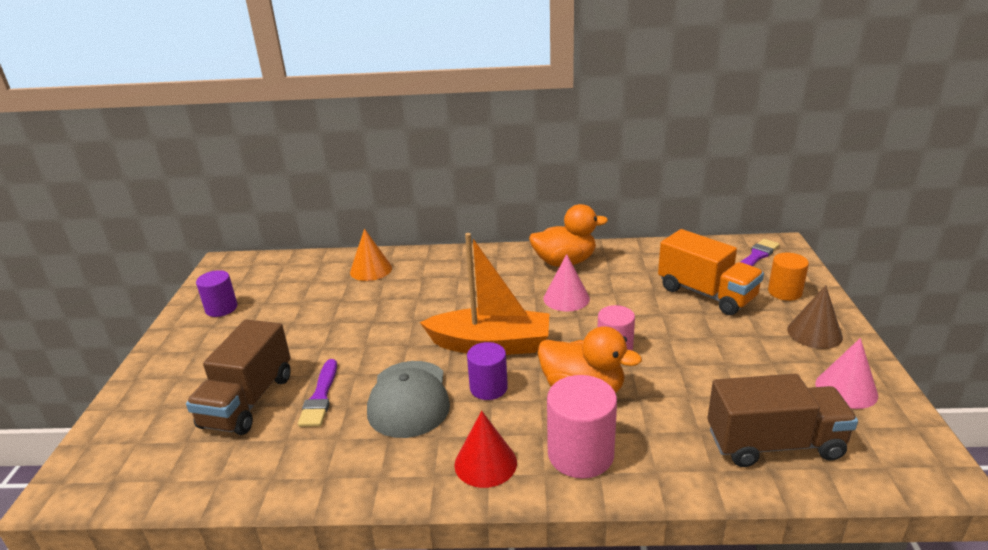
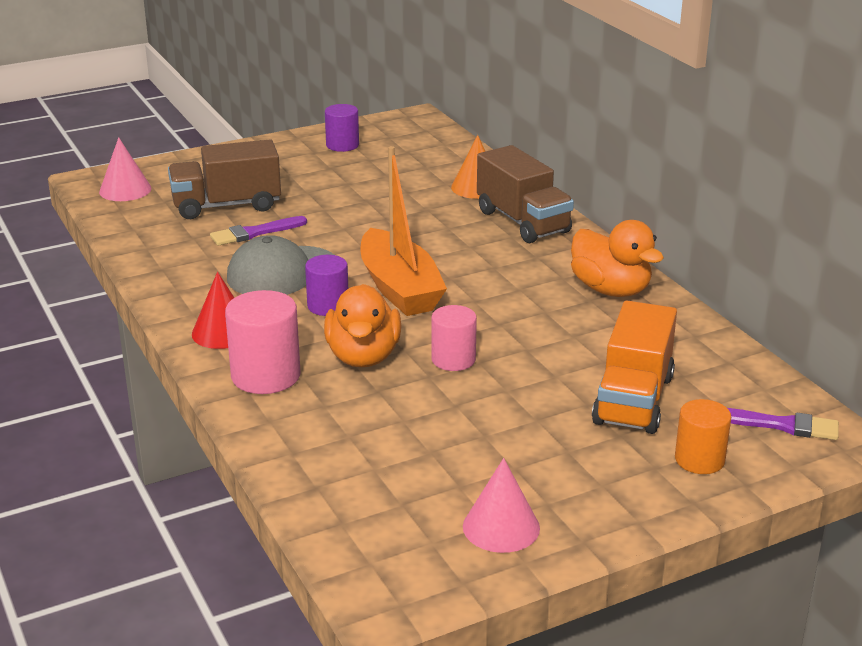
camera: 60 degrees right, 0 degrees up
(566, 298) = (529, 309): pink cone -> pink cone (125, 190)
(774, 444) = (358, 485): brown truck -> brown truck (522, 222)
(814, 333) = (612, 493): brown cone -> none

